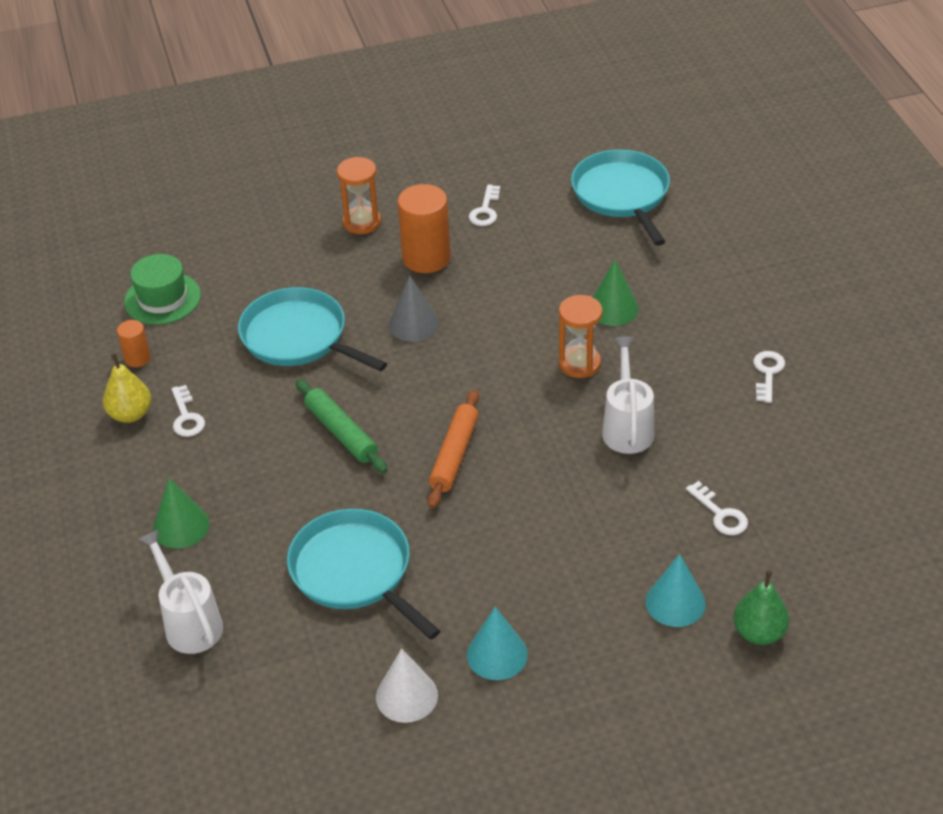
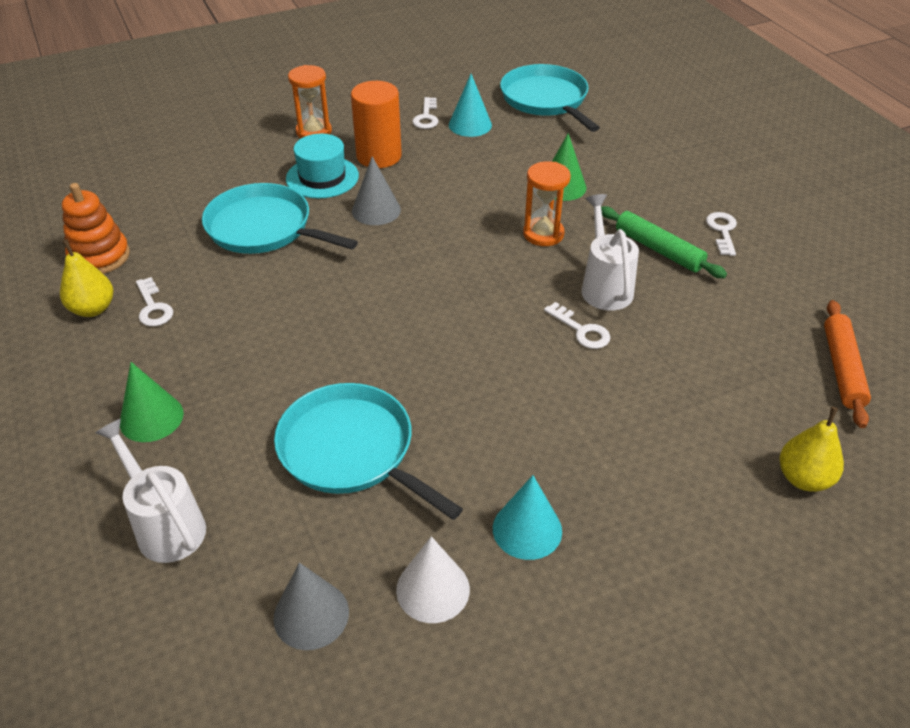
camera: 10 degrees left, 0 degrees up
(137, 358) = (99, 257): orange cylinder -> orange stacking toy
(162, 298) = (124, 203): green hat -> none
(303, 706) = (311, 615): none -> grey cone
(341, 432) = (317, 311): green rolling pin -> green rolling pin (658, 249)
(364, 280) = (322, 177): none -> turquoise hat
(454, 455) = (438, 324): orange rolling pin -> orange rolling pin (842, 369)
(675, 602) = (705, 454): turquoise cone -> turquoise cone (470, 125)
(720, 514) = (722, 360): white key -> white key (581, 330)
(759, 633) = (803, 478): green pear -> yellow pear

